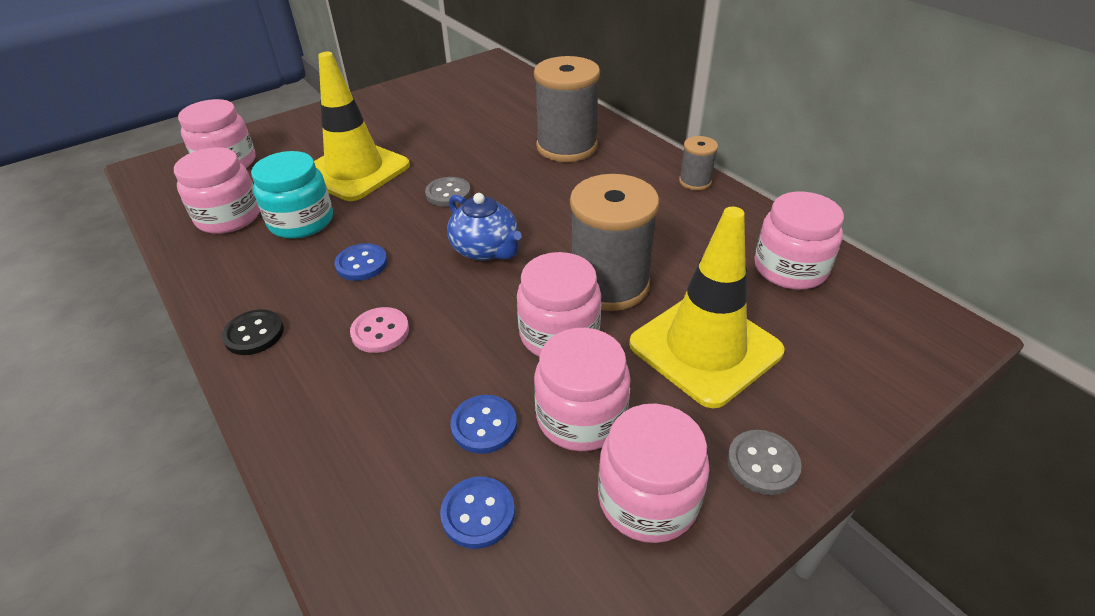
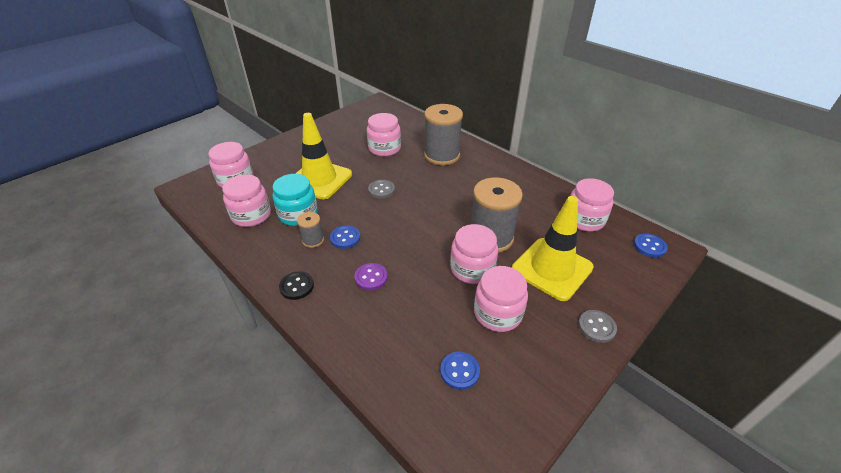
camera: 10 degrees left, 0 degrees up
(380, 332) = (371, 277): pink button -> purple button
(484, 425) = (447, 324): blue button -> blue button (649, 246)
(486, 249) = (415, 223): blue teapot -> none
(648, 499) = (544, 352): pink jar -> pink jar (384, 148)
(695, 182) = (520, 172): grey spool -> grey spool (313, 240)

